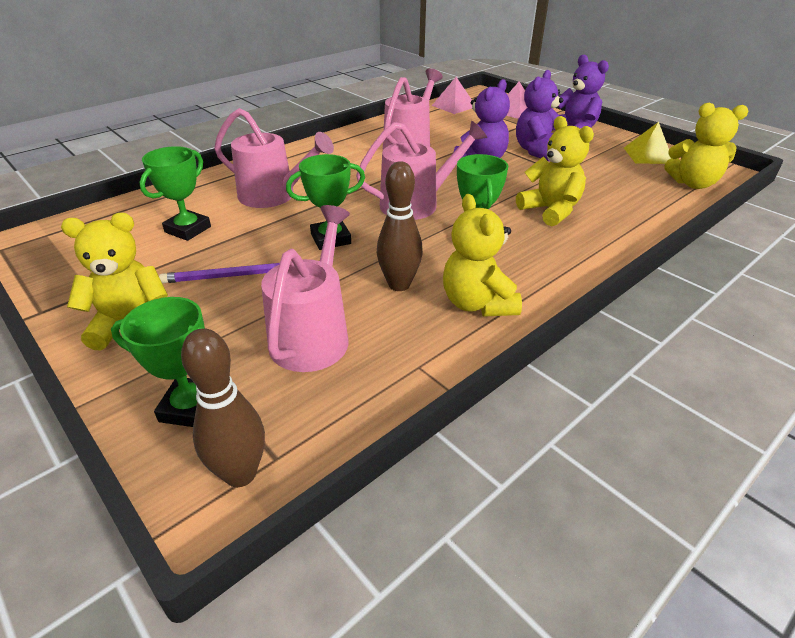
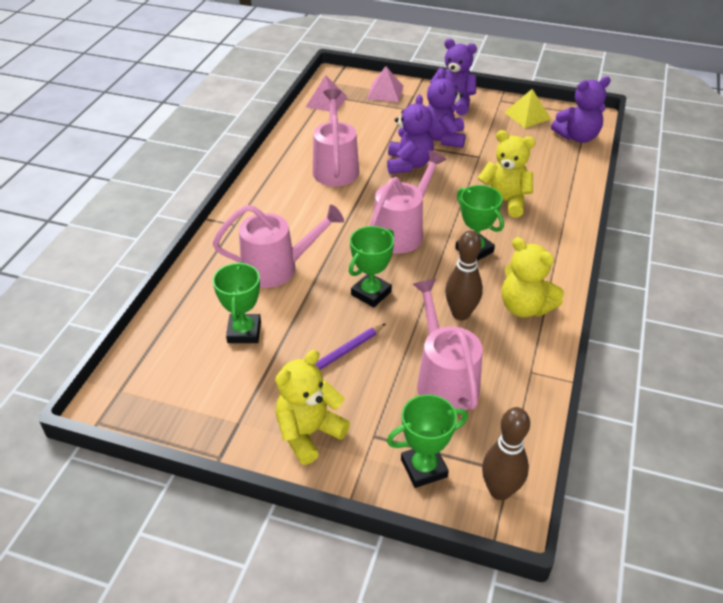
camera: 30 degrees left, 5 degrees up
(693, 183) = (577, 137): yellow teddy bear -> purple teddy bear

